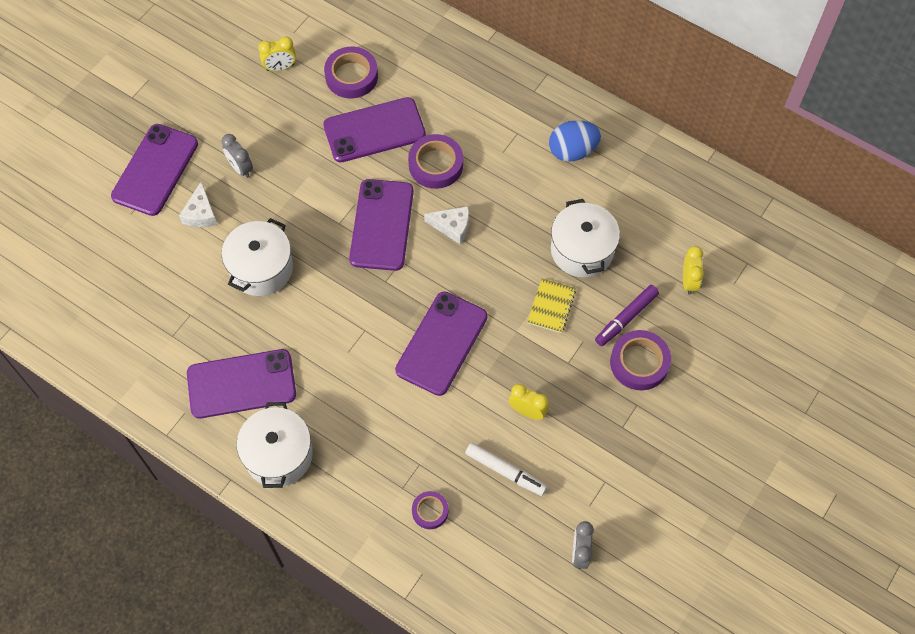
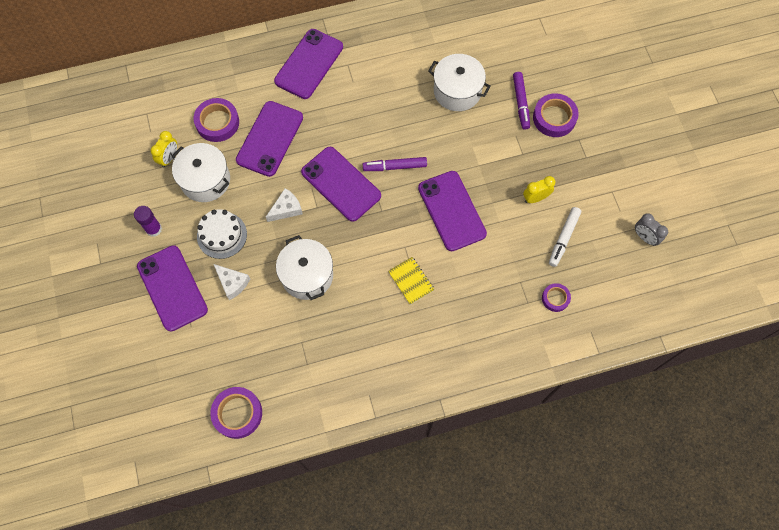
camera: 50 degrees left, 5 degrees up
(199, 111) = (154, 229): none -> purple glue stick
(240, 168) = (222, 235): grey clock -> white cake
(241, 384) = (379, 345): purple phone -> purple phone (309, 64)
(278, 455) = (447, 358): white pot -> white pot (205, 180)
(435, 165) = (327, 123): purple tape -> purple tape (237, 413)
(443, 257) = (395, 167): none -> purple marker
(452, 227) = (378, 146): white cheese -> white cheese (286, 209)
(505, 471) = (563, 238): white marker -> white marker turned 135 degrees clockwise
(551, 306) = (479, 135): yellow notebook -> yellow notebook (411, 281)
(572, 151) = (387, 46): blue egg -> none
(689, 281) = (525, 54): yellow clock -> none

